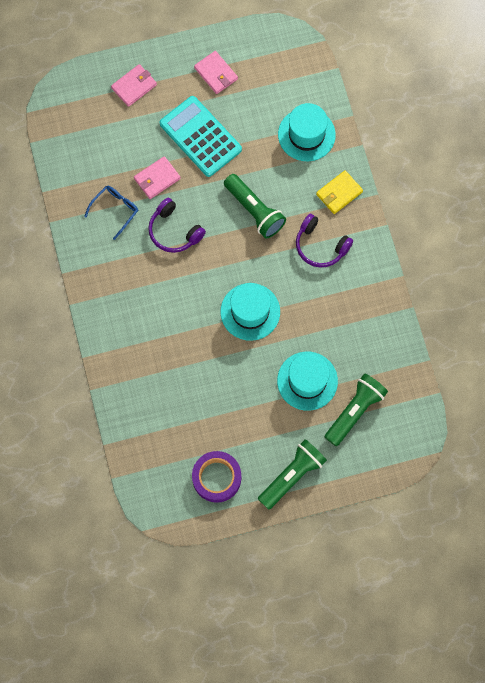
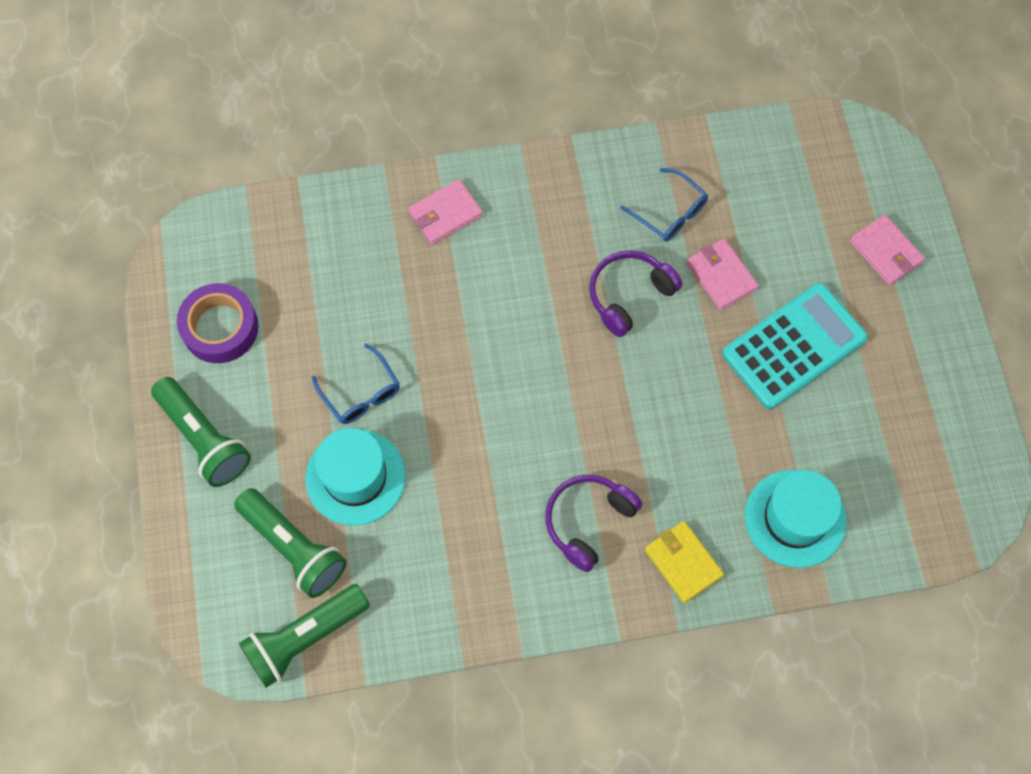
camera: 95 degrees right, 5 degrees down
(216, 74) = (910, 379): pink wallet -> pink wallet (445, 214)
(250, 311) = (482, 399): turquoise hat -> none
(253, 384) = (361, 393): none -> blue glasses
(254, 211) = (657, 420): green flashlight -> green flashlight (305, 638)

